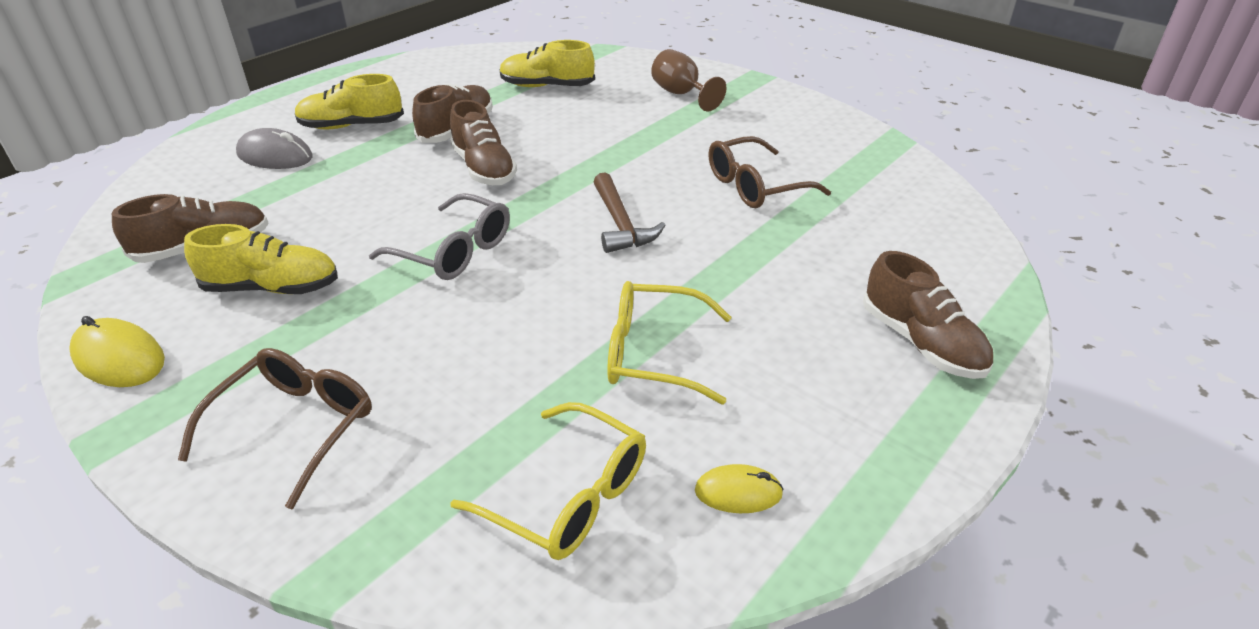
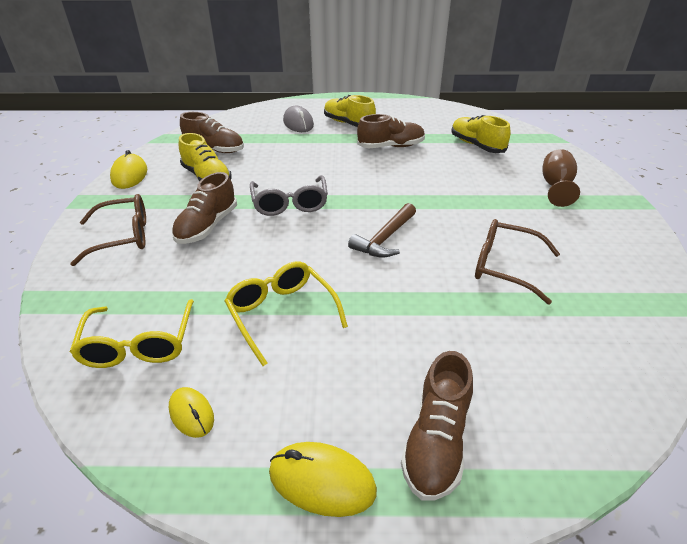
camera: 50 degrees right, 0 degrees up
(484, 168) = (369, 172): brown shoe -> brown shoe (207, 226)
(909, 434) = (322, 481): none -> yellow mouse

